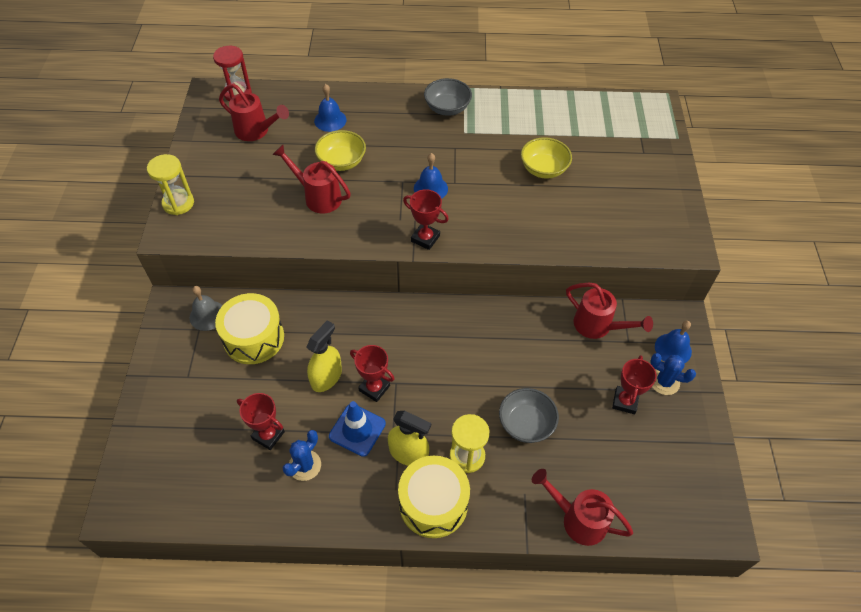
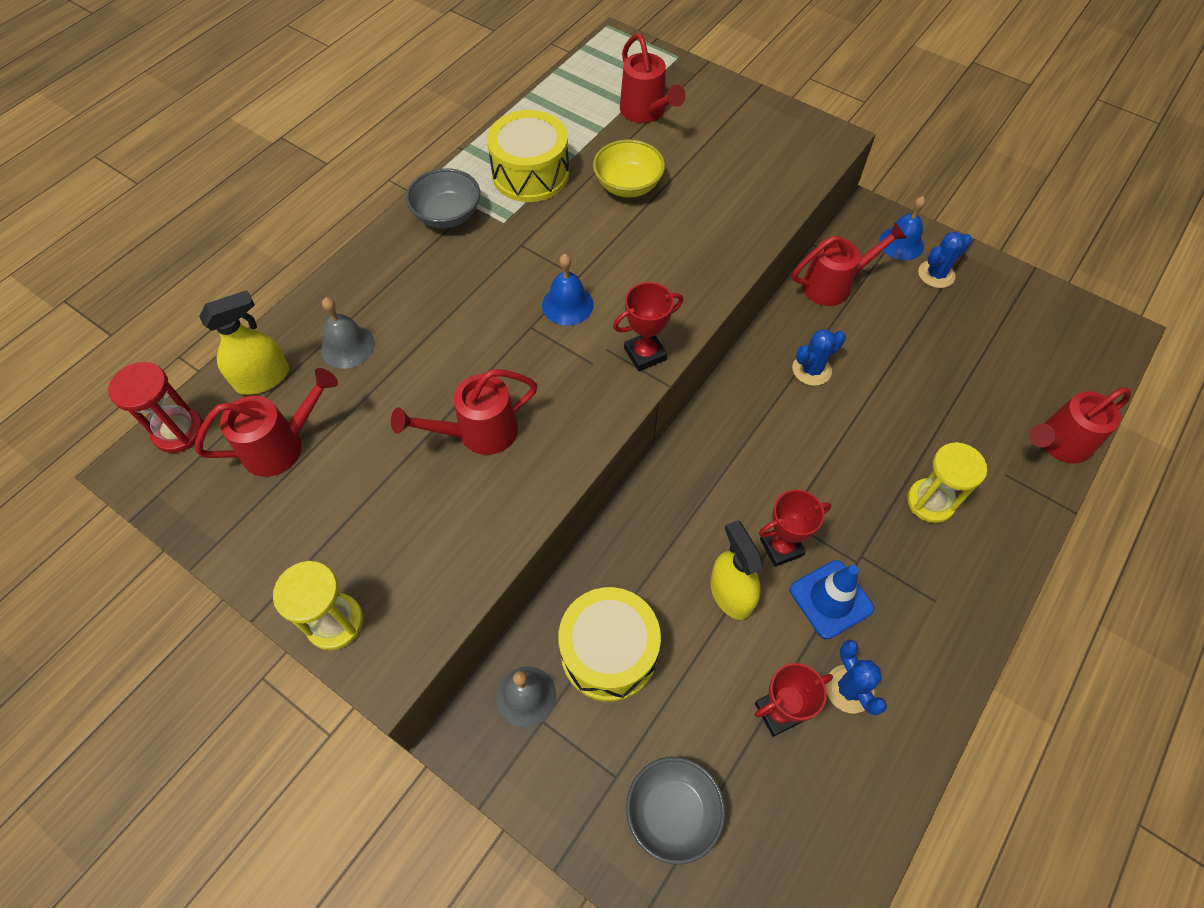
camera: 55 degrees left, 5 degrees up
(330, 120) = (347, 346): blue bell -> grey bell
(342, 162) = (438, 373): yellow bowl -> none
(408, 453) = (894, 560): yellow spray bottle -> yellow spray bottle (262, 378)
(433, 503) = (974, 571): yellow drum -> yellow drum (530, 174)
(517, 345) = (811, 370): none -> blue cactus
(526, 424) = (919, 422): grey bowl -> grey bowl (672, 812)
(612, 147) = (646, 112): none -> red watering can
(625, 401) = (941, 320): red trophy -> none

